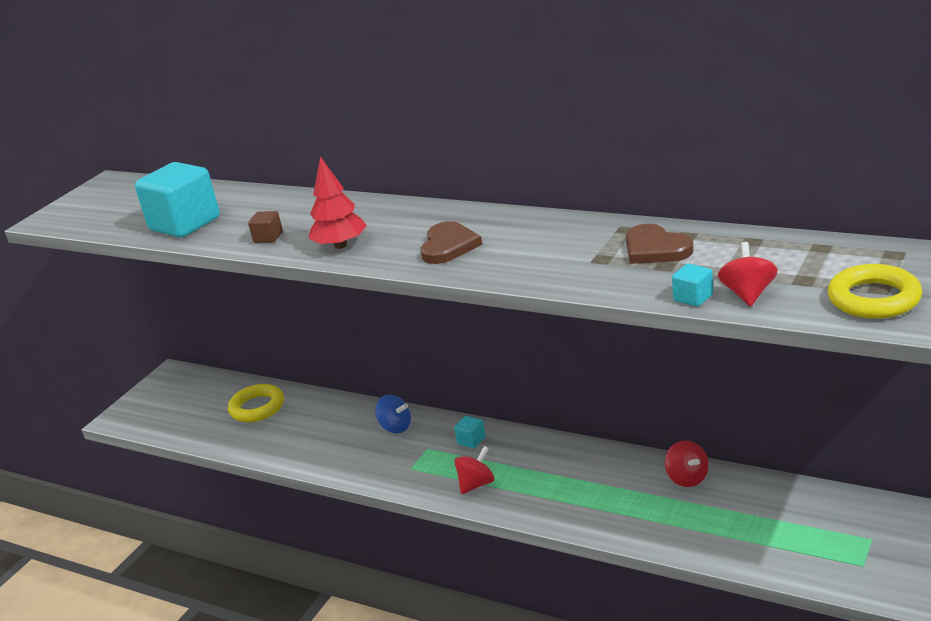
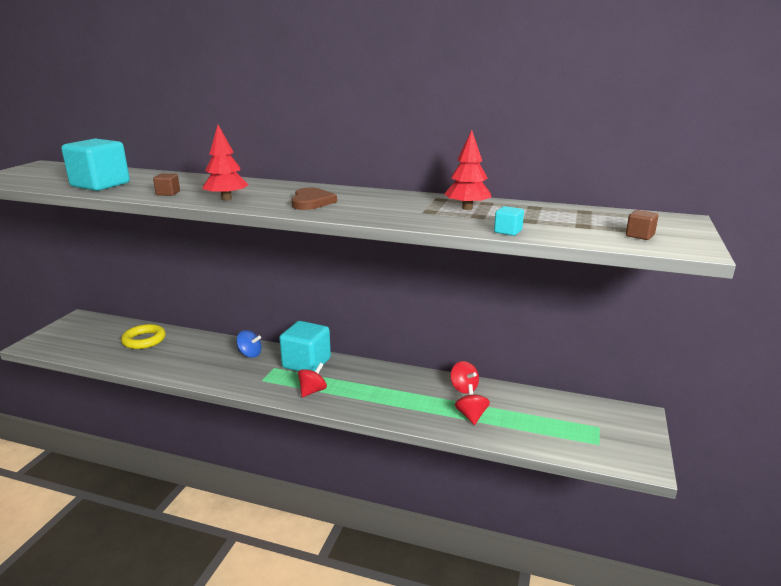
camera: 15 degrees left, 5 degrees down
(471, 441) = (306, 363): turquoise cube -> turquoise cube, size x2.36
(655, 249) = (467, 208): brown heart -> red tree
(748, 294) = (547, 231): red spinning top -> red spinning top (471, 416)
(874, 299) = (639, 235): yellow ring -> brown cube

